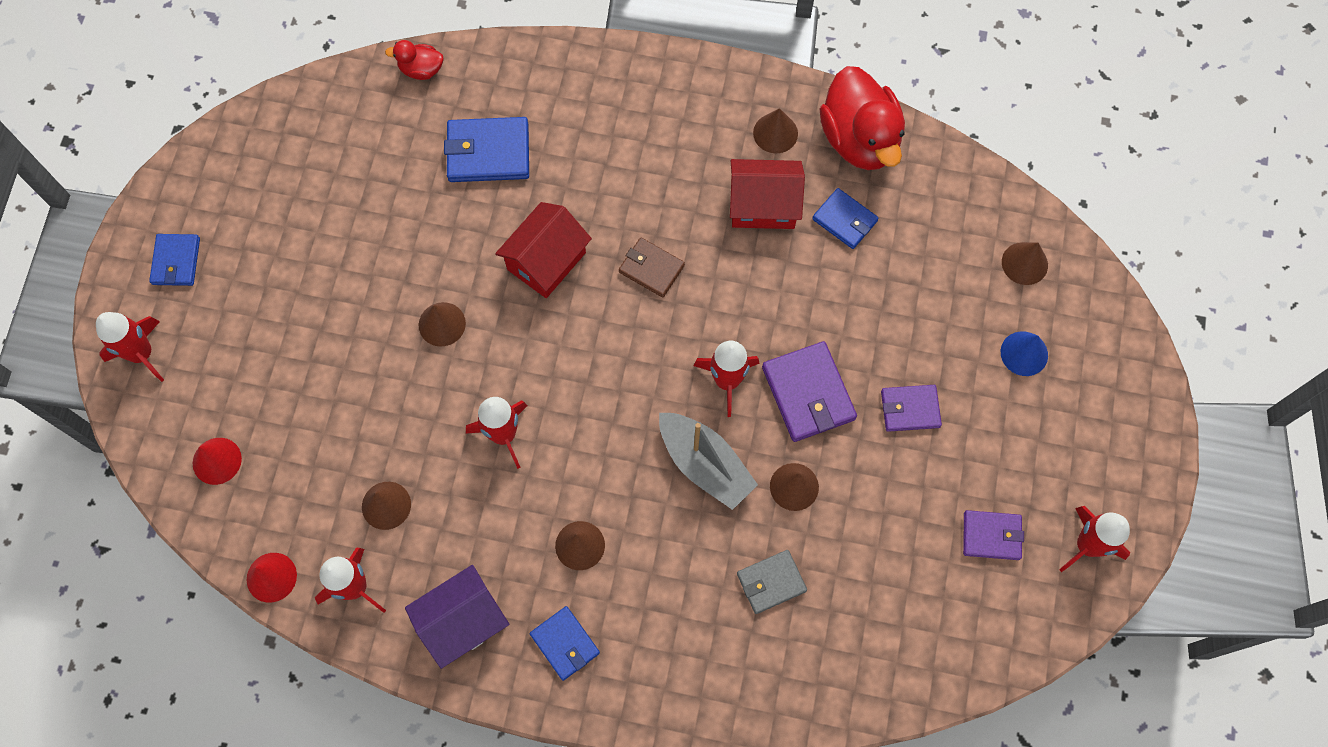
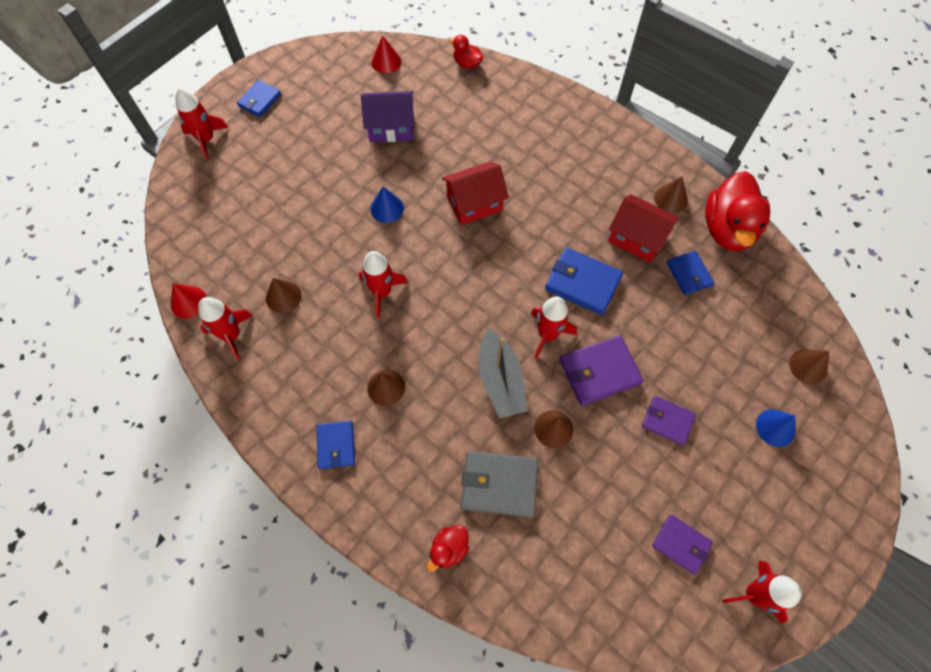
camera: 30 degrees right, 5 degrees down
(217, 461) = (205, 219): red cone -> red cone (386, 62)
(442, 324) = (387, 208): brown cone -> blue cone
(463, 622) = (281, 394): purple house -> purple house (391, 127)
(488, 152) = (478, 126): blue wallet -> blue wallet (582, 283)
(651, 269) = (539, 241): brown wallet -> none
(758, 682) = (449, 549): none -> red duck
(771, 582) = (499, 485): grey wallet -> grey wallet, size x1.57
(808, 393) = (599, 372): purple wallet -> purple wallet turned 60 degrees clockwise

